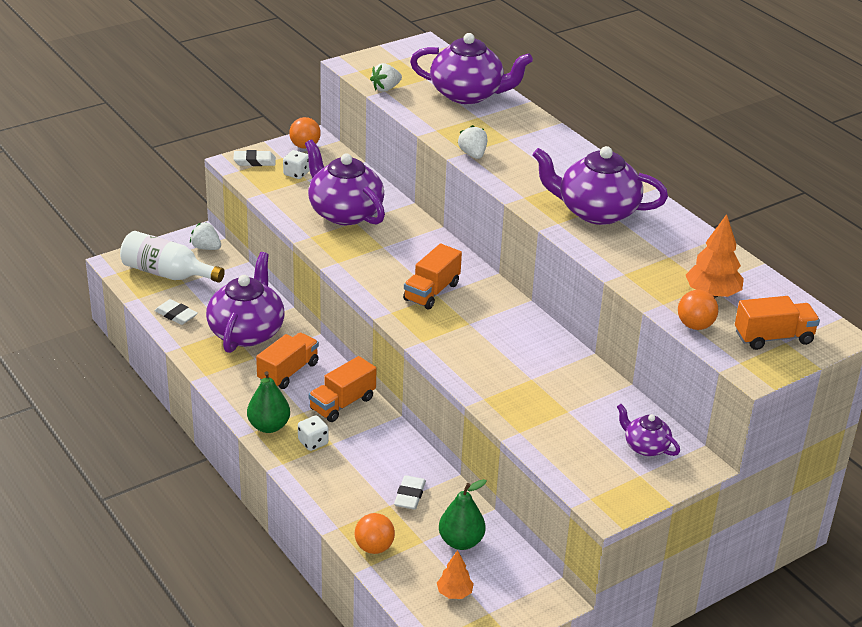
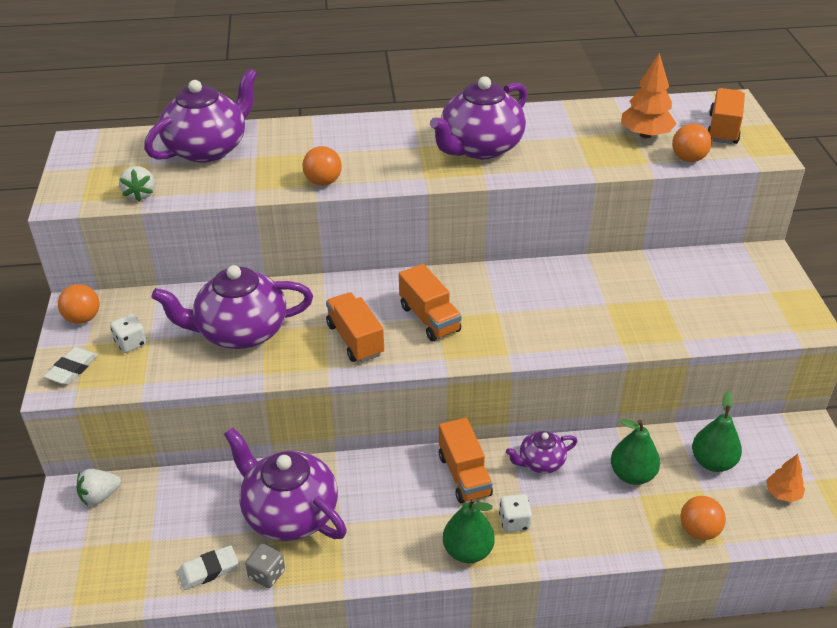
camera: 60 degrees left, 5 degrees up
(167, 273) = (119, 552): white bottle -> none
(188, 340) = (267, 574): none -> grey dice
(288, 372) = (384, 501): orange truck -> orange truck (355, 340)
(410, 495) = (632, 475): white eraser -> green pear
(473, 154) = (323, 182): white strawberry -> orange ball
(645, 447) = (733, 274): purple teapot -> purple teapot (540, 462)

